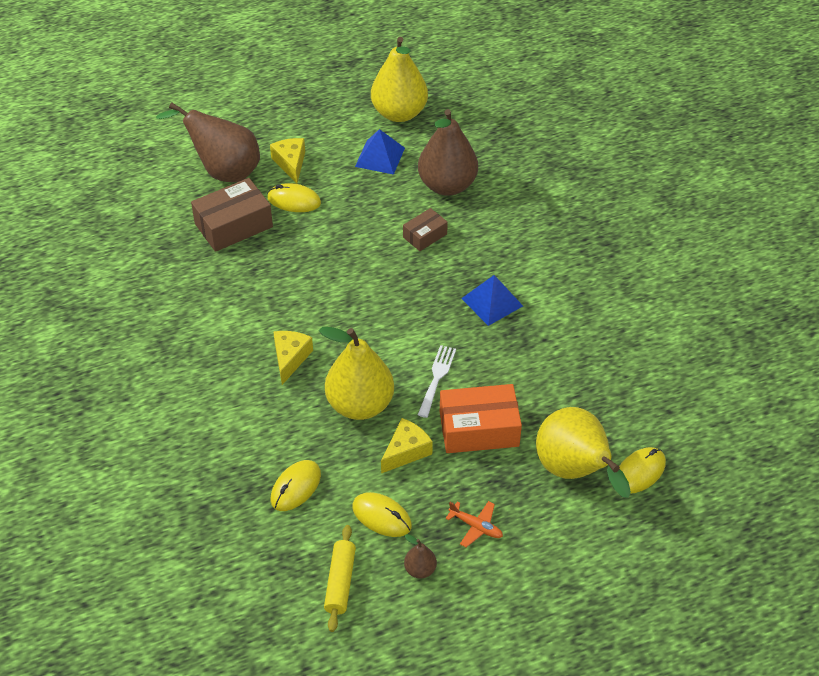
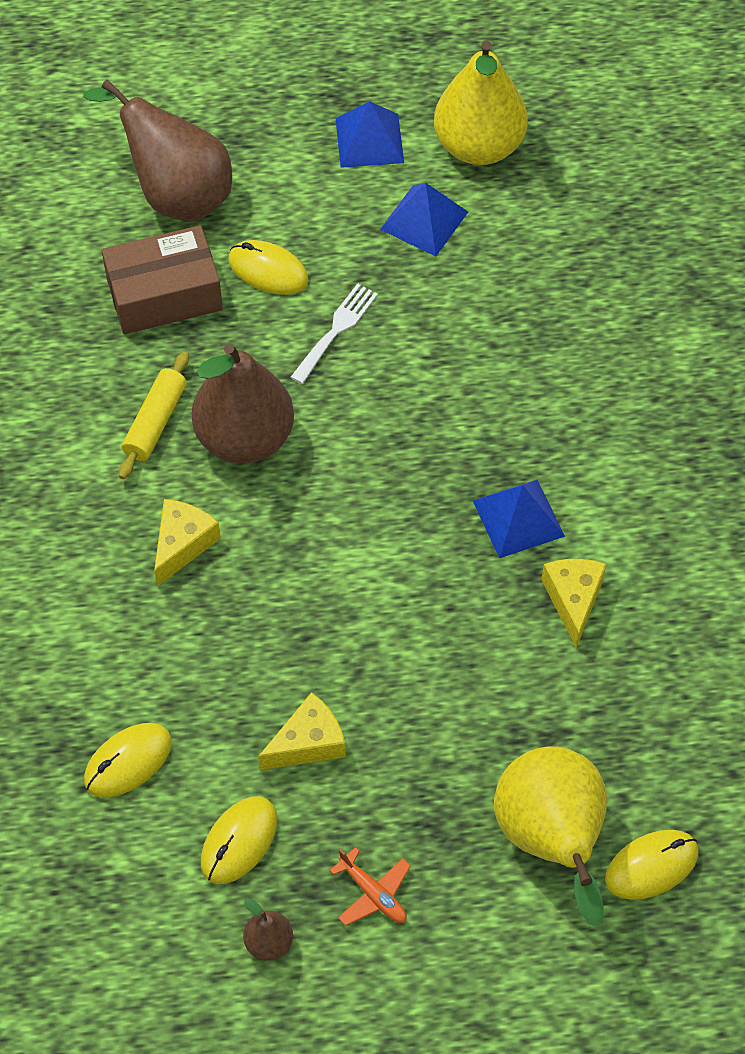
camera: 15 degrees right, 10 degrees up
(290, 163) = (282, 203): yellow cheese -> yellow cheese (573, 600)
(332, 121) = (369, 140): none -> blue pyramid
(340, 582) = (147, 932): yellow rolling pin -> yellow rolling pin (155, 422)
(360, 405) = (263, 647): yellow pear -> none
(381, 516) = (239, 841): yellow mouse -> yellow mouse turned 75 degrees clockwise
(425, 235) = (451, 377): brown box -> none
(437, 378) = (392, 630): white fork -> white fork (336, 330)
(447, 185) = (514, 294): brown pear -> brown pear (245, 438)
(479, 429) = (429, 732): orange box -> none

